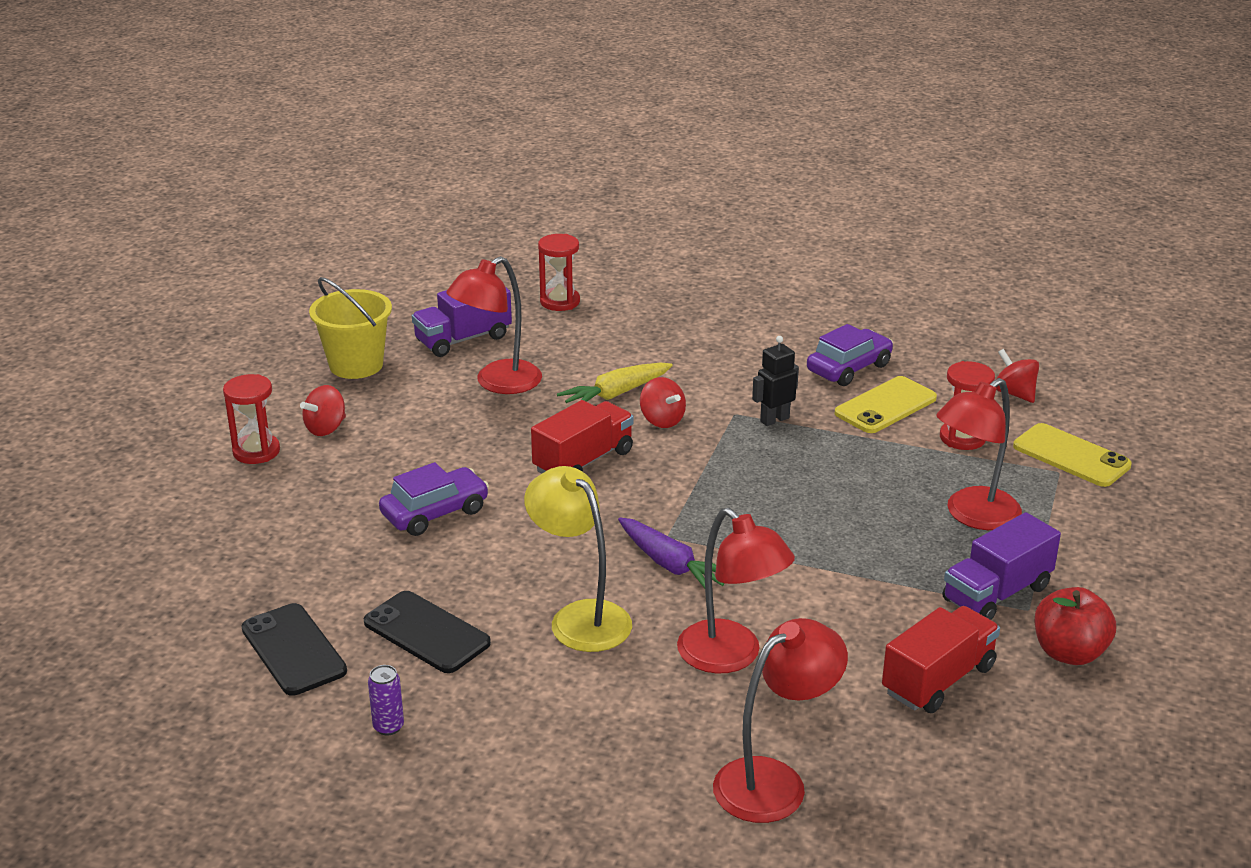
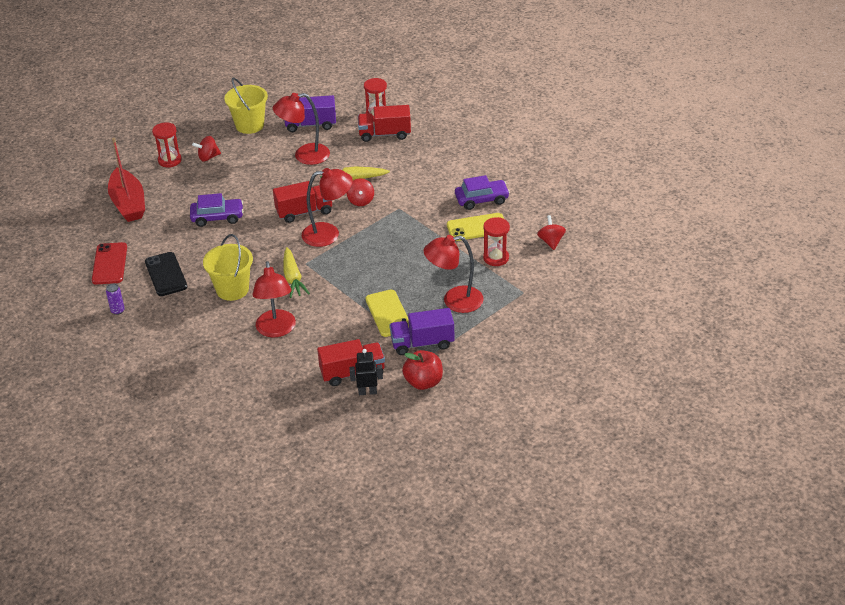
camera: 30 degrees right, 10 degrees up
(238, 539) = (128, 203): none -> red boat
(293, 650) = (110, 264): black phone -> red phone
(580, 617) = (232, 289): yellow lamp -> yellow bucket
(600, 322) = (385, 134): none -> red truck
(671, 565) = (293, 278): purple carrot -> yellow carrot
(774, 419) = (414, 218): black robot -> black robot (367, 392)
(774, 781) = (241, 389): red lamp -> red lamp (329, 234)
(1071, 456) = (539, 286): yellow phone -> yellow phone (388, 313)

